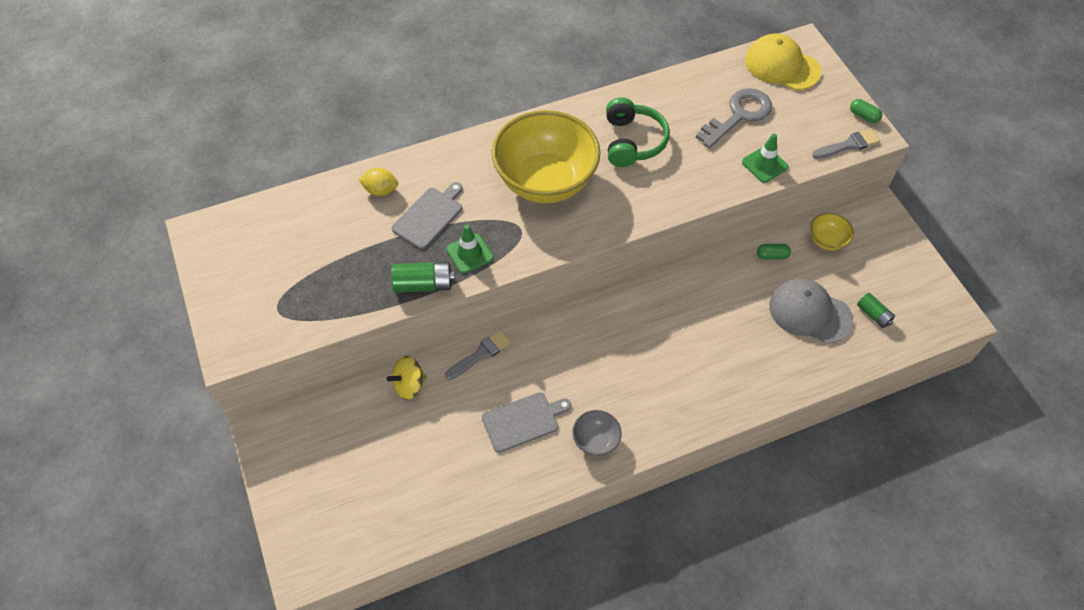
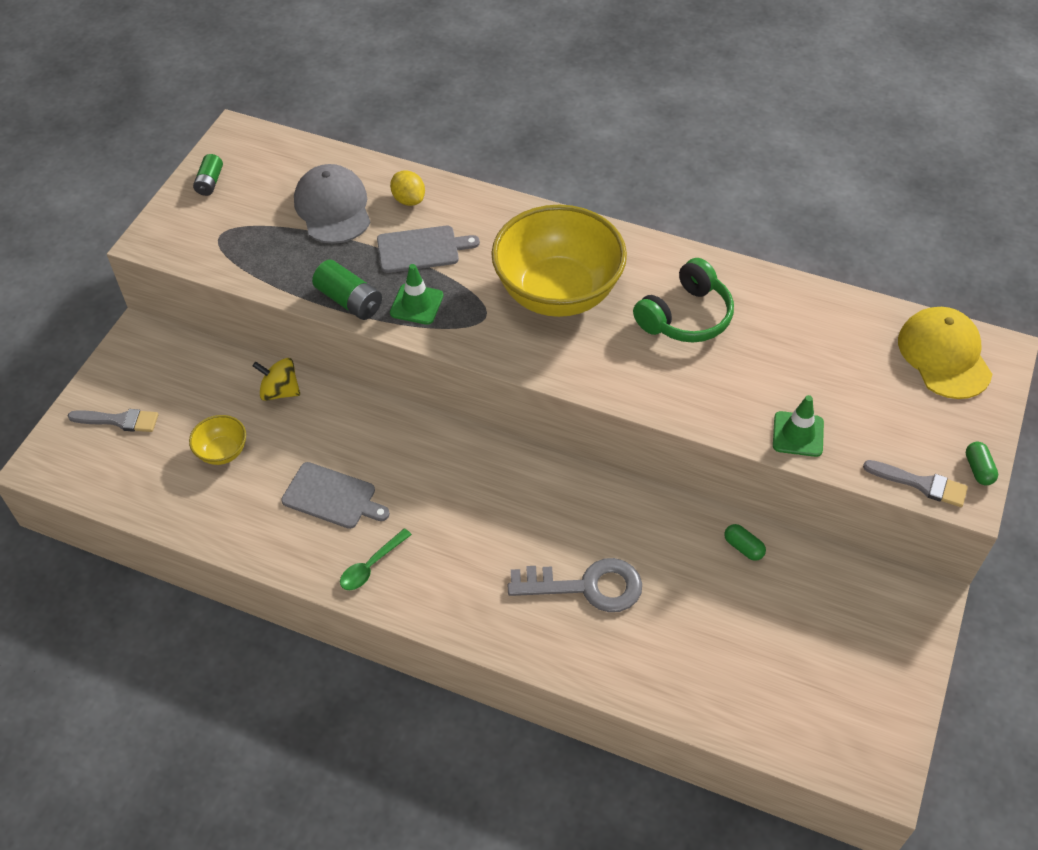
camera: 45 degrees right, 5 degrees down
(481, 354) = (365, 413): grey brush -> grey brush (119, 420)
(595, 440) = (371, 566): grey bowl -> green spoon
(738, 115) = (830, 369): grey key -> grey key (587, 586)
(810, 312) = (716, 631): grey cap -> grey cap (333, 208)
(826, 241) = (823, 580): yellow bowl -> yellow bowl (222, 452)
(873, 314) = (784, 691): green battery -> green battery (210, 182)

